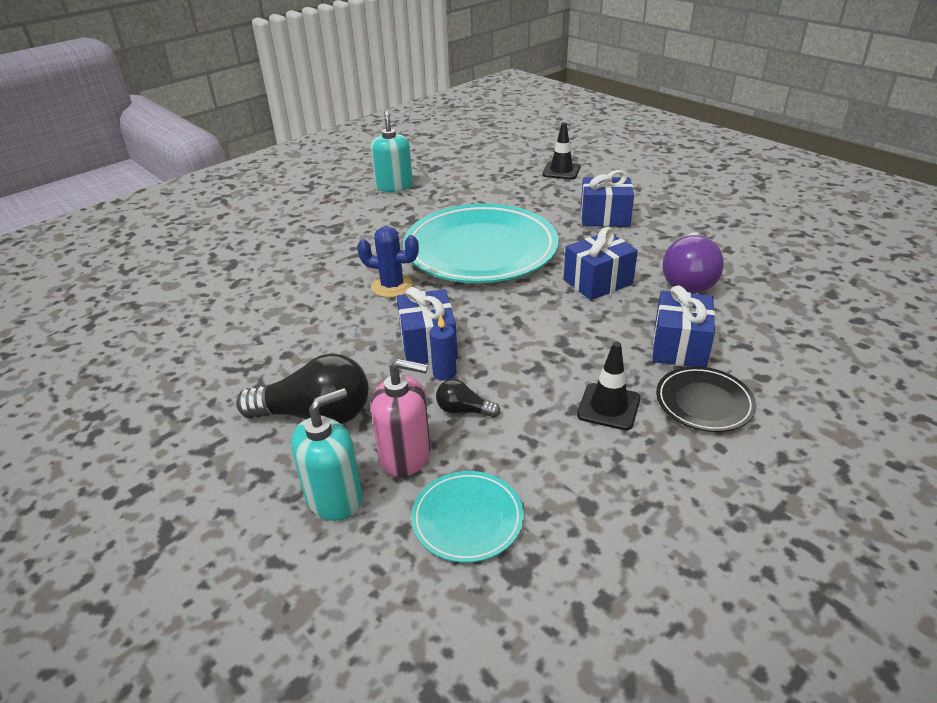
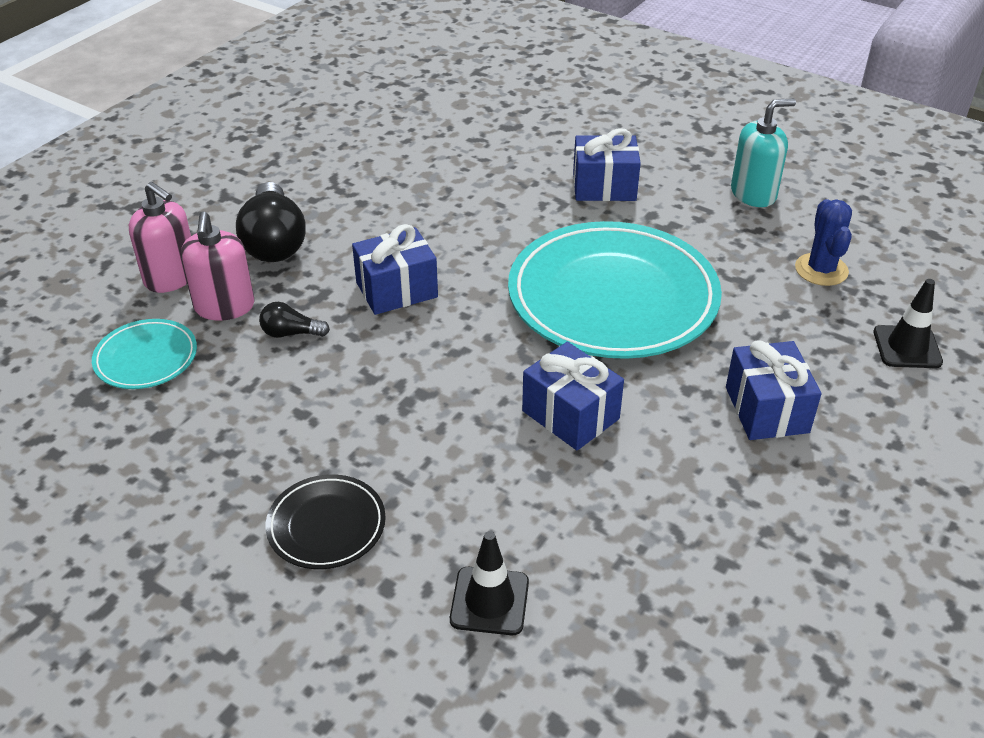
camera: 75 degrees right, 5 degrees up
(334, 497) = (171, 277): turquoise soap dispenser -> pink soap dispenser
(392, 286) = (503, 242): blue cactus -> blue cactus (821, 270)
(444, 373) = (349, 310): blue candle -> none
(464, 410) = (291, 333): black light bulb -> black light bulb turned 90 degrees counterclockwise
(608, 407) = (309, 441): black traffic cone -> black traffic cone (489, 601)
(679, 346) = (437, 502): blue gift -> blue gift (604, 186)
(689, 279) = (611, 513): purple light bulb -> none

